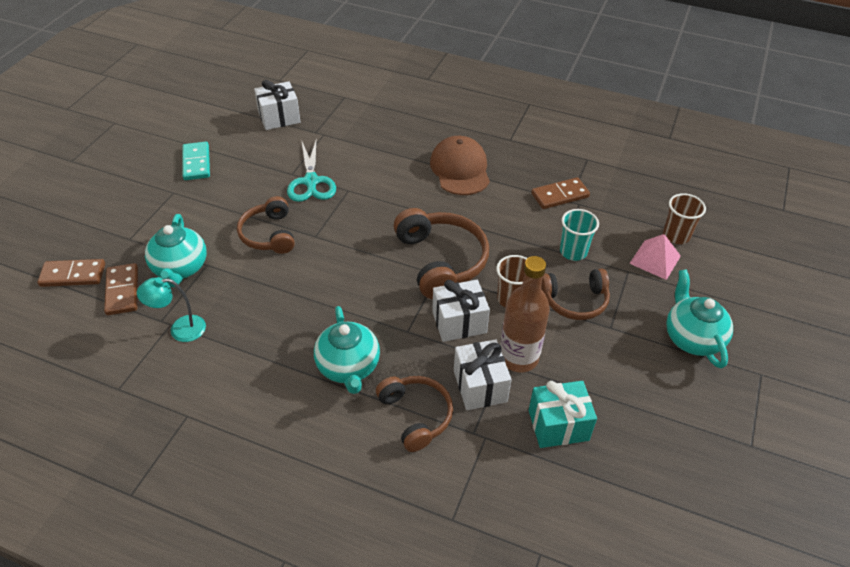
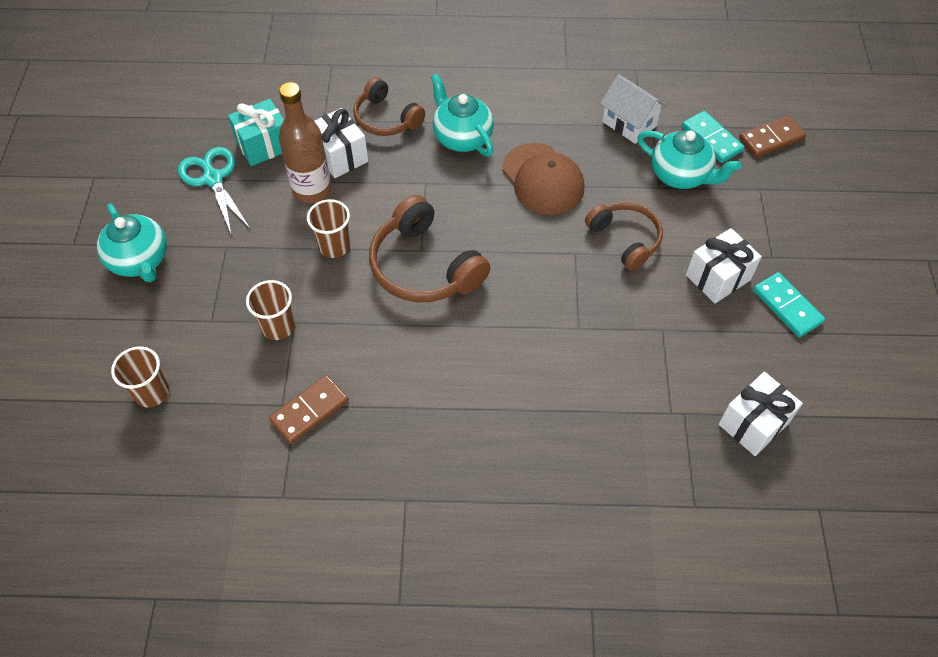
camera: 160 degrees right, 10 degrees up
(122, 291) = (711, 139): brown domino -> turquoise domino
(180, 268) = (680, 175): turquoise teapot -> turquoise teapot turned 150 degrees clockwise
(180, 329) = (629, 124): turquoise lamp -> white house
(311, 182) = (630, 325): turquoise scissors -> turquoise scissors (213, 178)
(459, 322) = (379, 206): white gift -> white gift (718, 277)
(460, 169) = (455, 412): brown cap -> brown cap (543, 179)
(573, 251) = (278, 326): turquoise cup -> brown cup
(574, 301) = (267, 264): brown headphones -> none
(655, 259) = (179, 347): pink pyramid -> none

